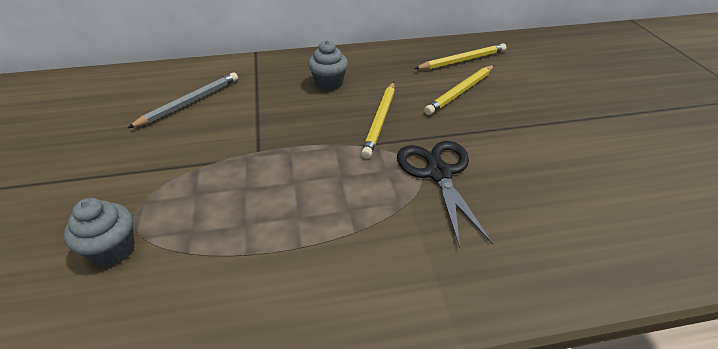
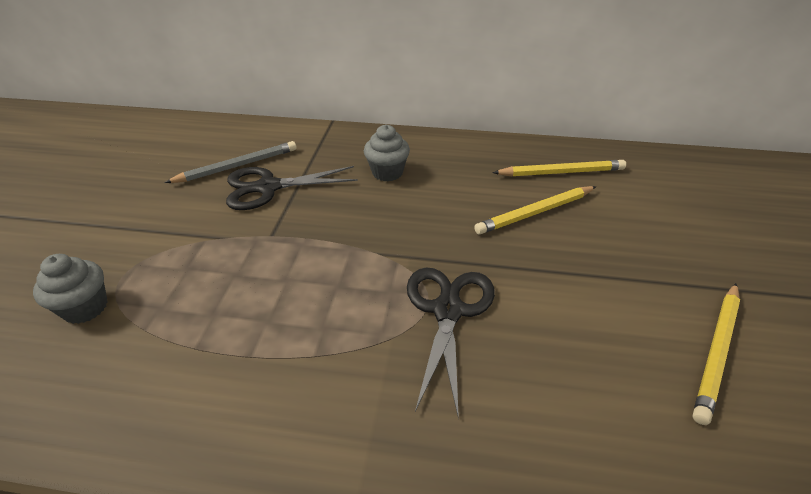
camera: 20 degrees right, 0 degrees up
(231, 114) = (268, 187): none -> black scissors
(380, 120) = (418, 229): yellow pencil -> yellow pencil (716, 352)

